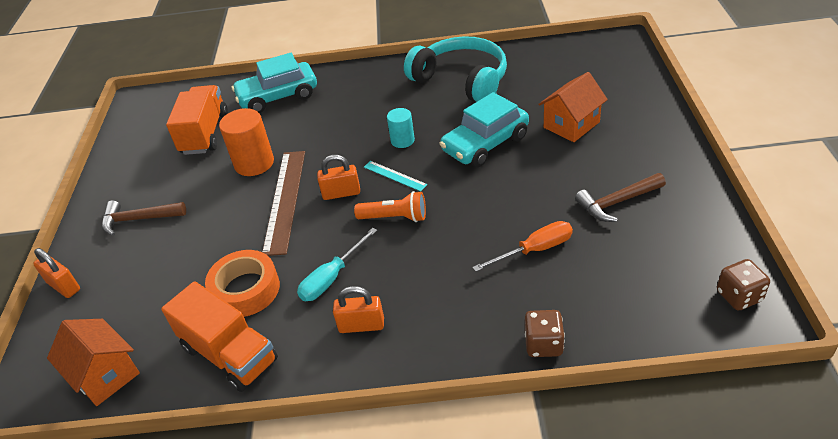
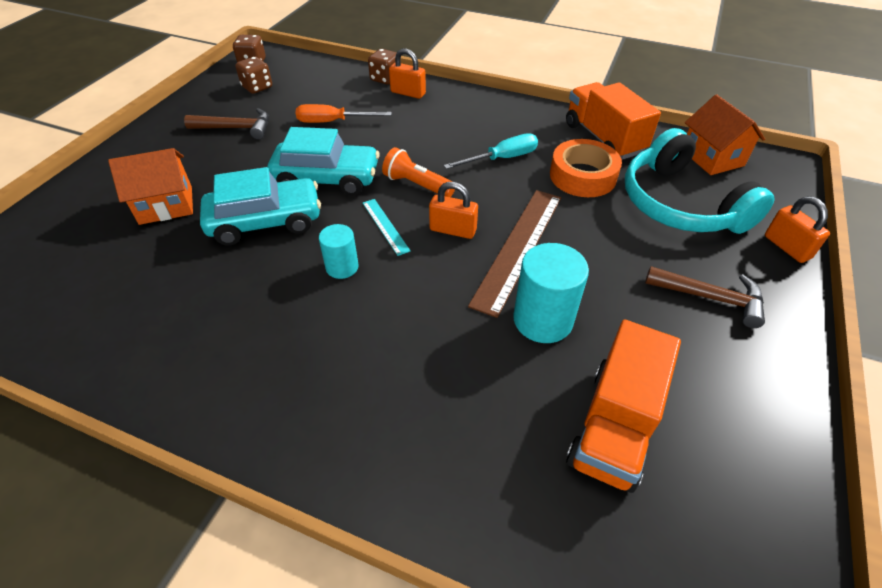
camera: 160 degrees left, 5 degrees up
(254, 163) = (543, 320): orange cylinder -> turquoise cylinder
(278, 96) = (462, 460): turquoise car -> turquoise car (327, 179)
(361, 325) = (494, 123): orange padlock -> orange padlock (408, 93)
(462, 80) = (181, 333): turquoise headphones -> turquoise headphones (680, 204)
(673, 260) = (257, 87): none -> brown dice

